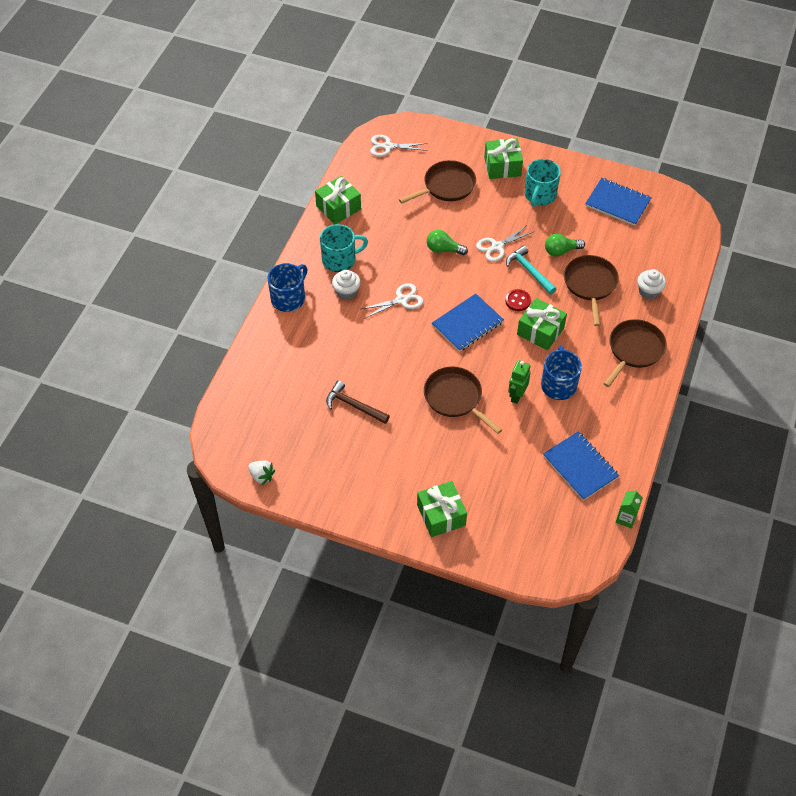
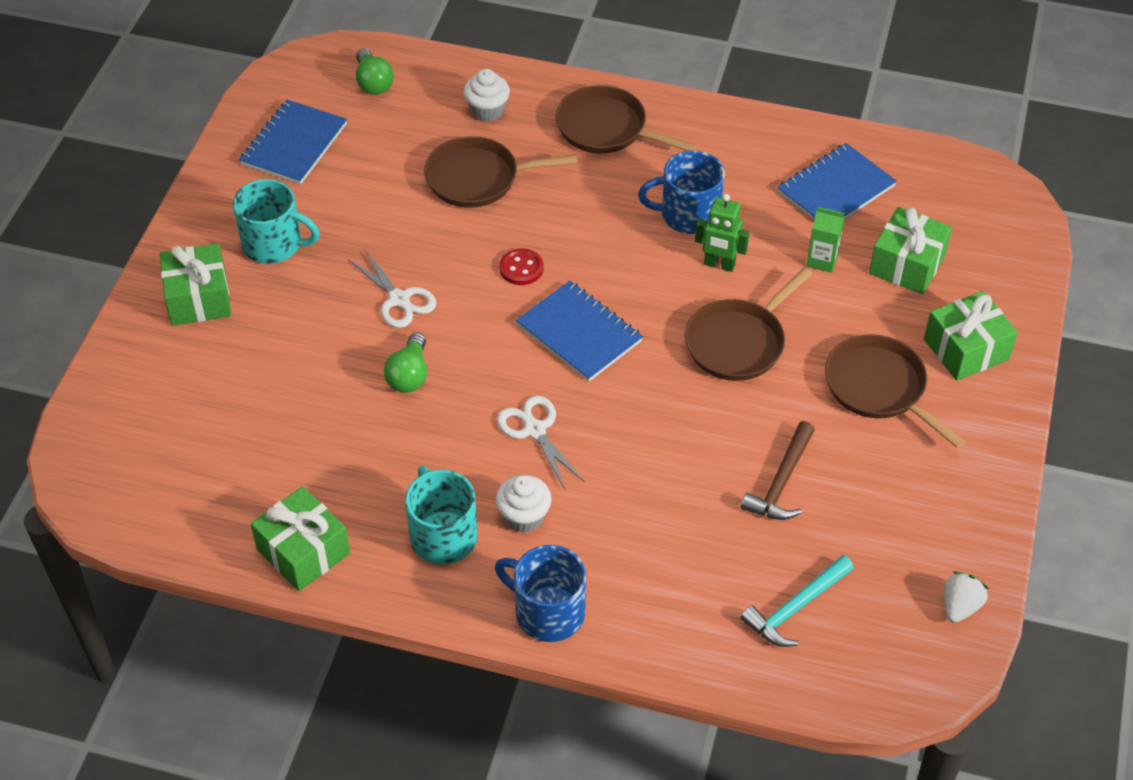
camera: 95 degrees left, 5 degrees down
(388, 146) = (132, 480): white scissors -> none
(446, 186) = (247, 379): brown pan -> brown pan (879, 388)
(529, 271) = (453, 255): turquoise hammer -> turquoise hammer (795, 608)
(540, 331) = (583, 238): green gift -> green gift (907, 264)
(561, 251) = (406, 215): green light bulb -> green light bulb (373, 82)
(626, 518) = (911, 141): green carton -> green carton (822, 260)

